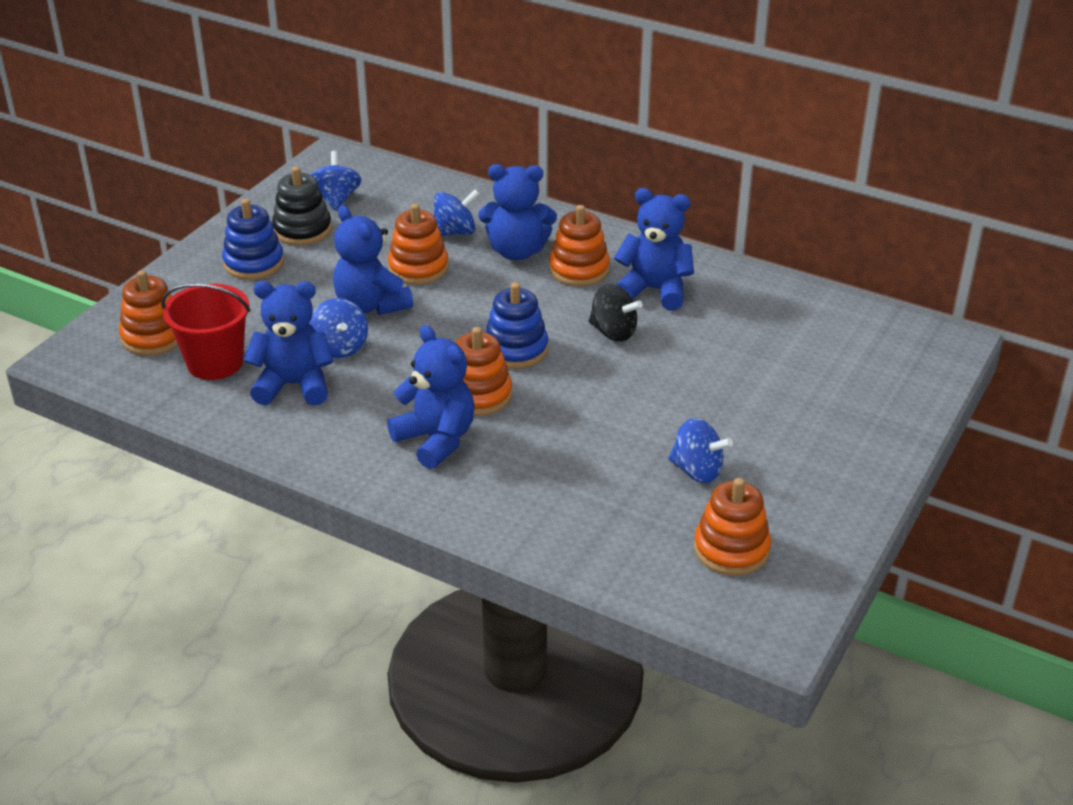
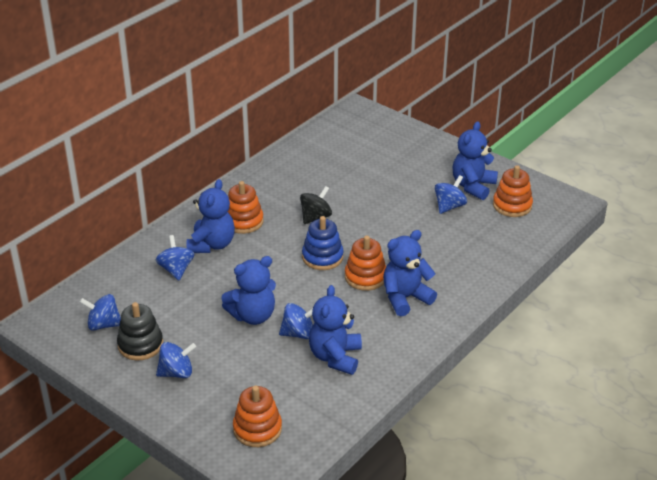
camera: 80 degrees left, 0 degrees up
(215, 363) = (299, 396): red bucket -> none
(254, 263) = (176, 372): blue stacking toy -> blue spinning top
(418, 268) = (215, 290): orange stacking toy -> none
(654, 290) = (277, 195): blue teddy bear -> blue teddy bear (473, 186)

